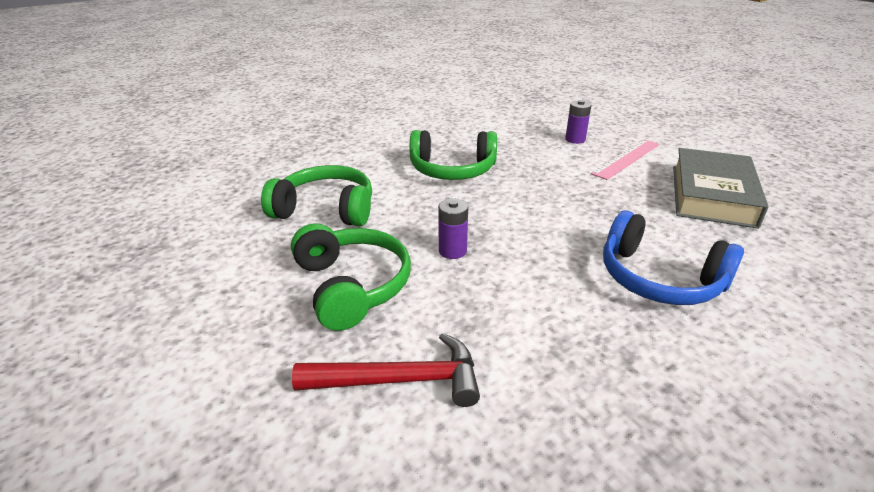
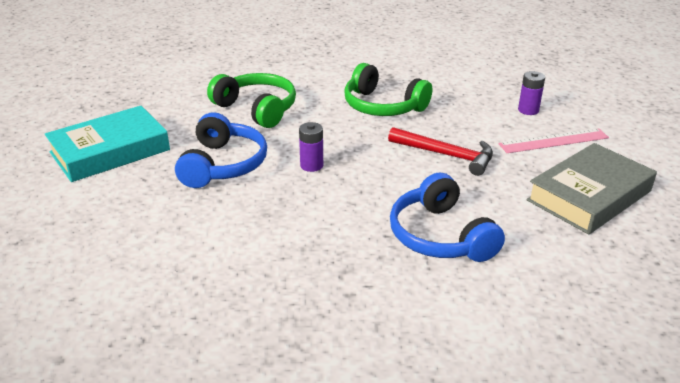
camera: 30 degrees right, 0 degrees up
(177, 323) = (110, 151): none -> turquoise book
(352, 286) = (223, 165): green headphones -> blue headphones
(400, 380) = (196, 225): red hammer -> red hammer (446, 155)

